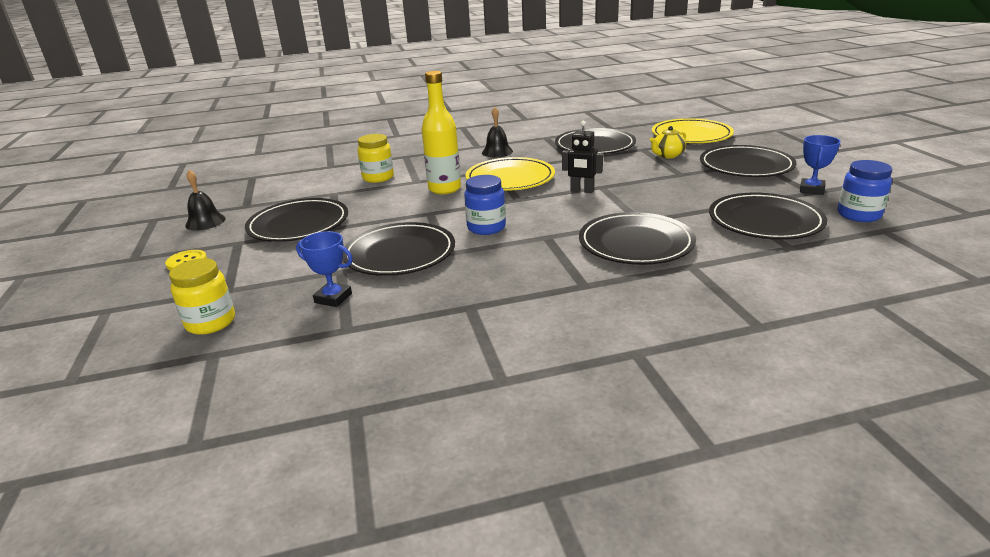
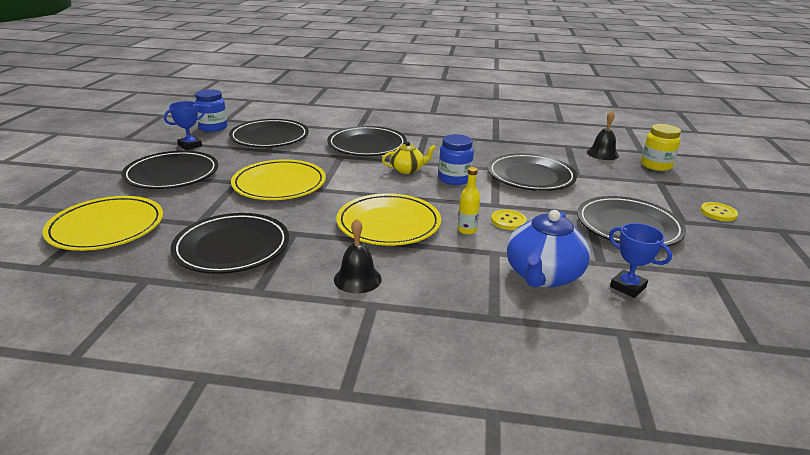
camera: 160 degrees left, 0 degrees up
(205, 222) = (747, 260): black bell -> black bell (602, 154)
(333, 298) = (578, 161): blue trophy -> blue trophy (628, 287)
(378, 177) = (543, 275): yellow jar -> blue teapot
(412, 203) = (508, 221): none -> yellow button
(444, 189) = (467, 230): yellow bottle -> yellow bottle, size x0.51
(582, 191) = (342, 190): black robot -> none
(643, 181) = (279, 184): none -> yellow plate
(667, 155) = (197, 206): yellow teapot -> yellow teapot (407, 170)

